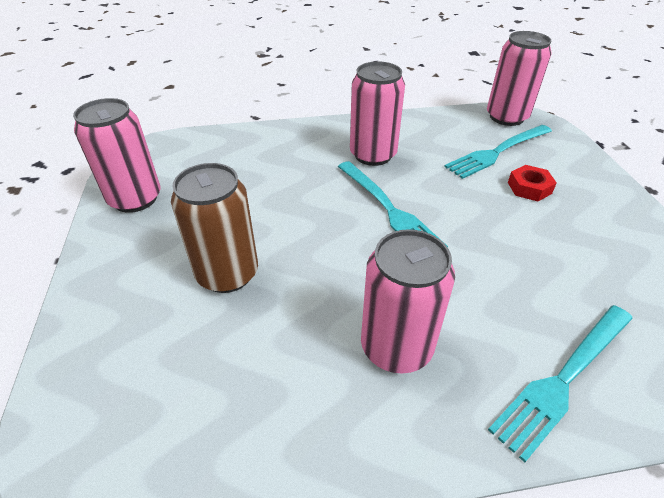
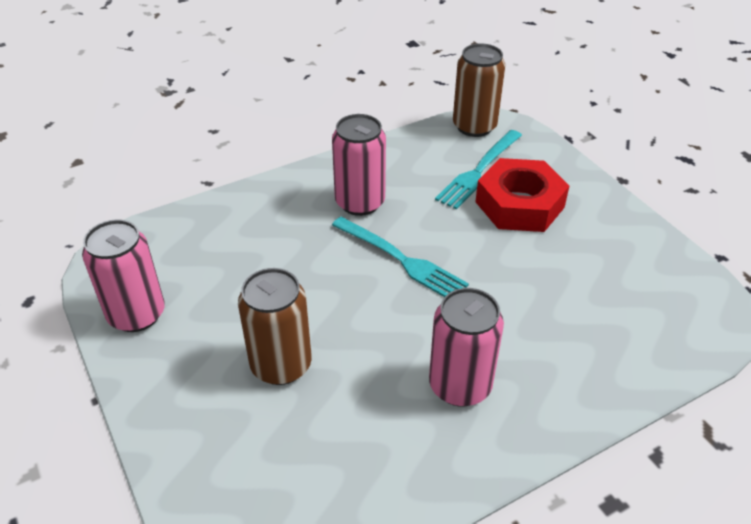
camera: 20 degrees left, 0 degrees up
(506, 117) = (474, 126): pink can -> brown can
(529, 188) = (519, 204): red nut -> red nut, size x2.11
(563, 380) = (593, 372): turquoise fork -> none

